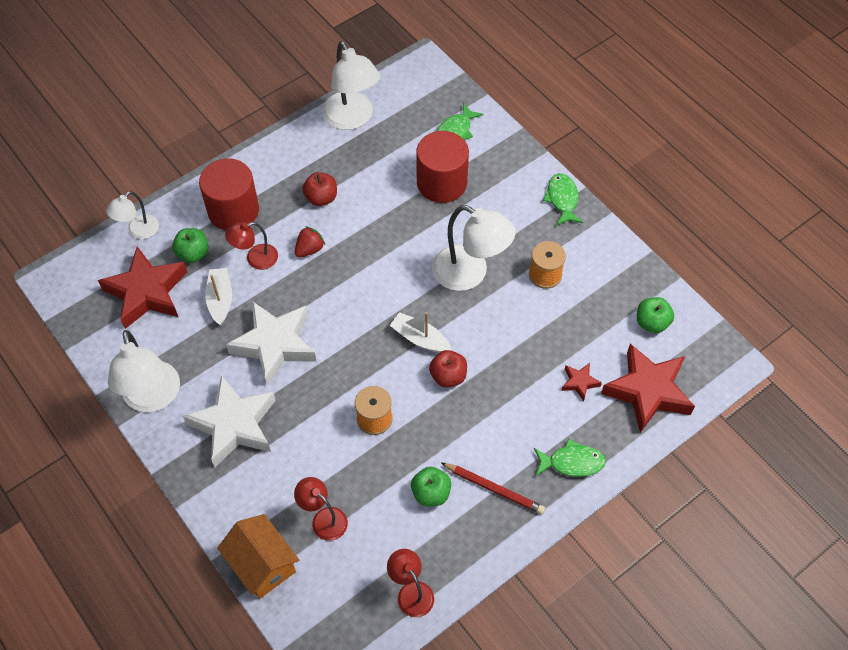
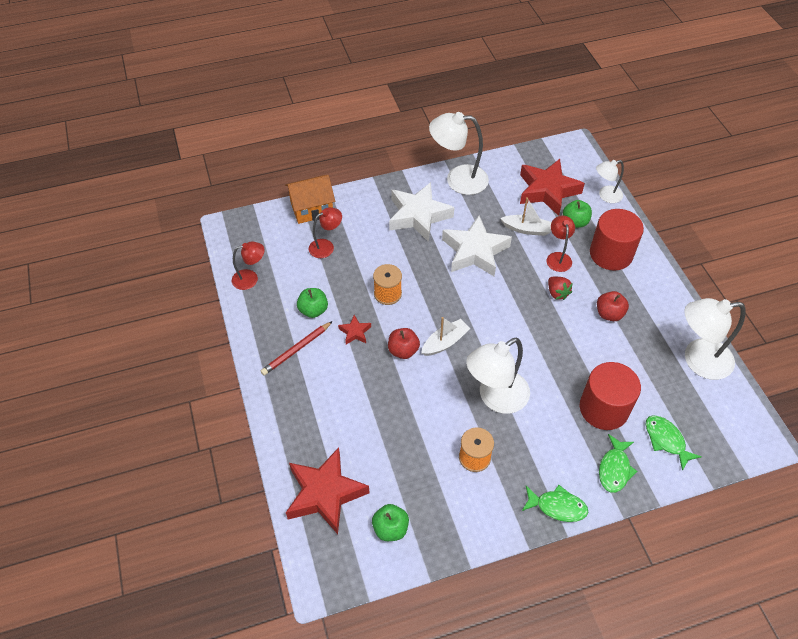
camera: 110 degrees right, 5 degrees down
(138, 231) = (605, 196): white lamp -> white lamp turned 75 degrees counterclockwise
(572, 462) = (291, 409): green fish -> green fish (614, 469)
(579, 382) = (357, 442): red star -> red star (355, 332)

